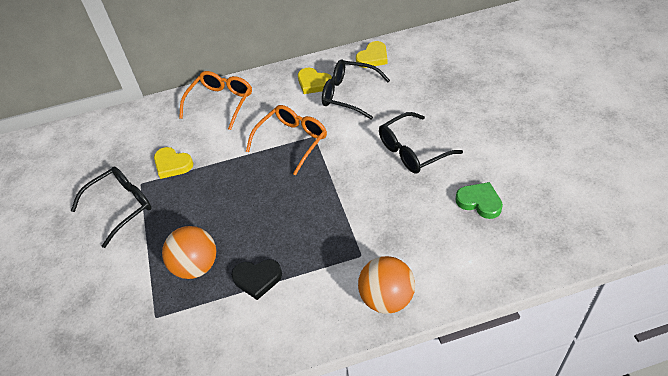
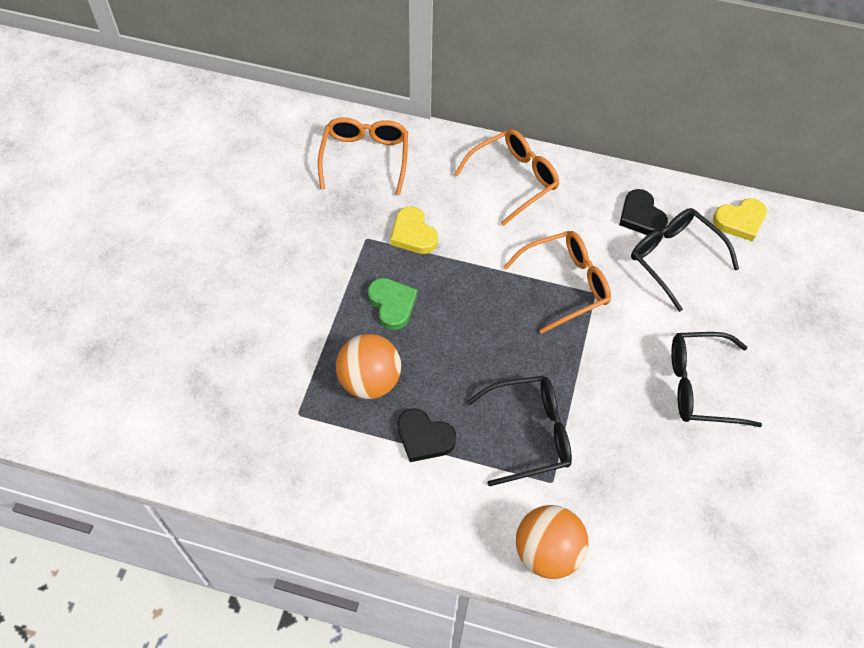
camera: 25 degrees right, 10 degrees up
(111, 139) = (365, 158): none -> orange glasses
(121, 207) = (330, 256): black glasses -> black glasses (529, 433)
(313, 83) = (641, 216): yellow heart -> black heart
(479, 202) = (734, 504): green heart -> green heart (392, 304)

